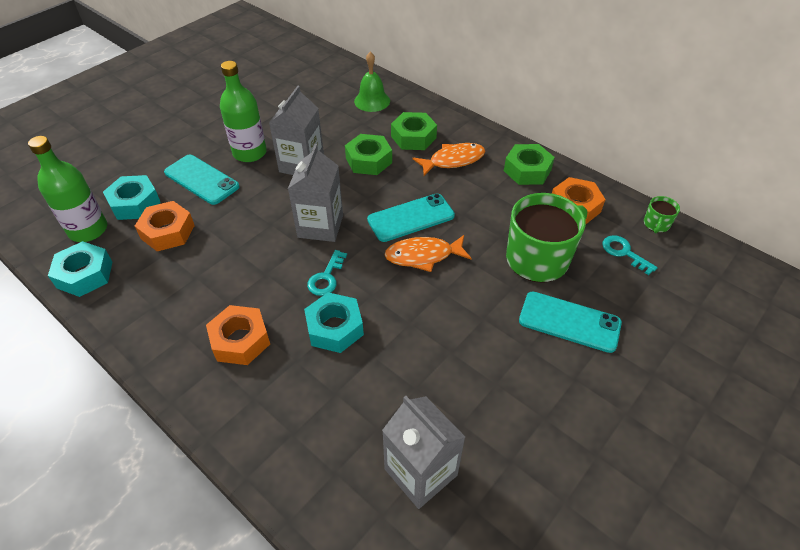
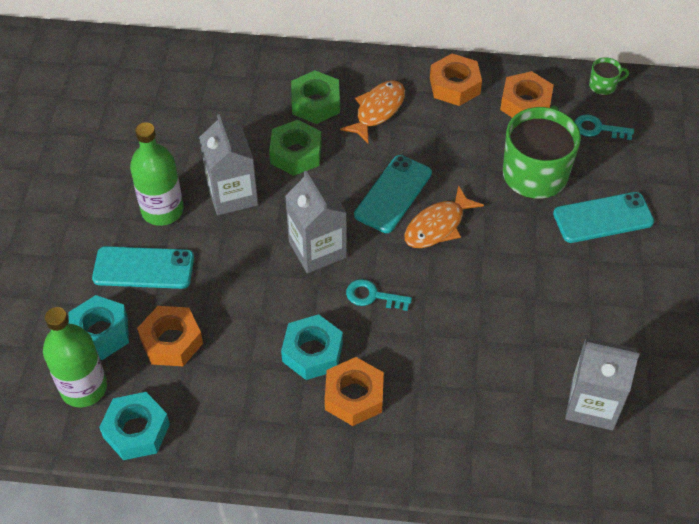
camera: 35 degrees left, 5 degrees up
(326, 278) = (372, 296): turquoise key -> turquoise key turned 120 degrees clockwise
(335, 328) = (423, 336): turquoise nut -> turquoise nut (312, 352)
(372, 101) = (231, 80): green bell -> none
(527, 170) = (454, 86): green nut -> orange nut
(656, 224) = (603, 86): green mug -> green mug turned 90 degrees counterclockwise

